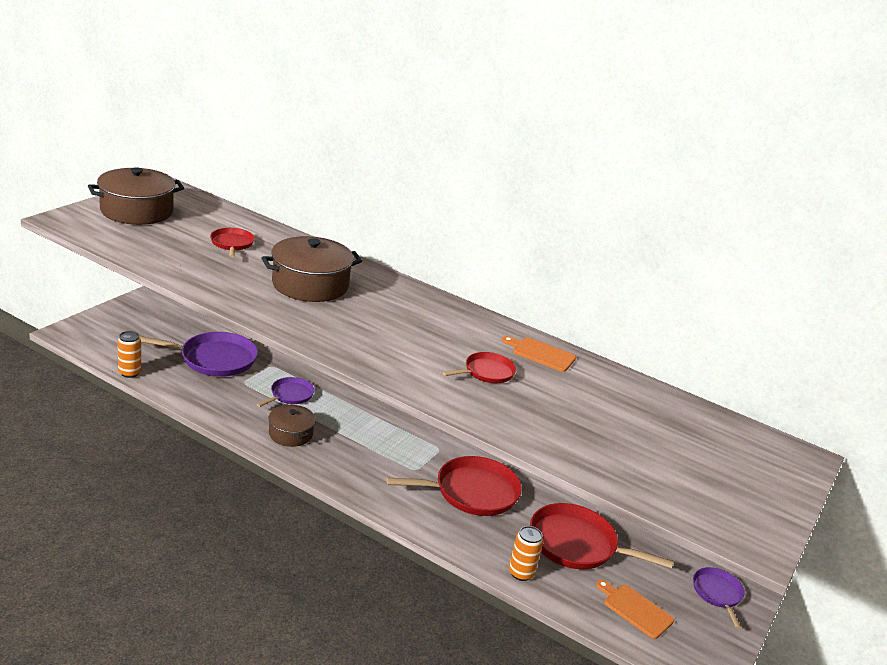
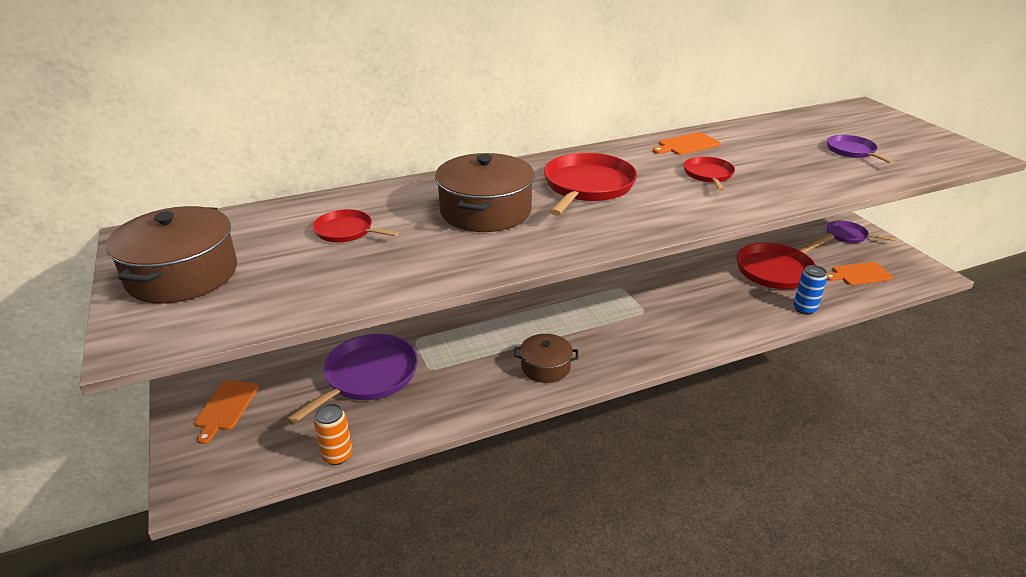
camera: 50 degrees left, 5 degrees up
(142, 318) = (226, 408): none -> orange cutting board
(290, 395) = (478, 345): purple pan -> purple pan (852, 151)
(472, 492) = (690, 293): red pan -> red pan (587, 186)
(521, 573) = (804, 309): orange can -> blue can

